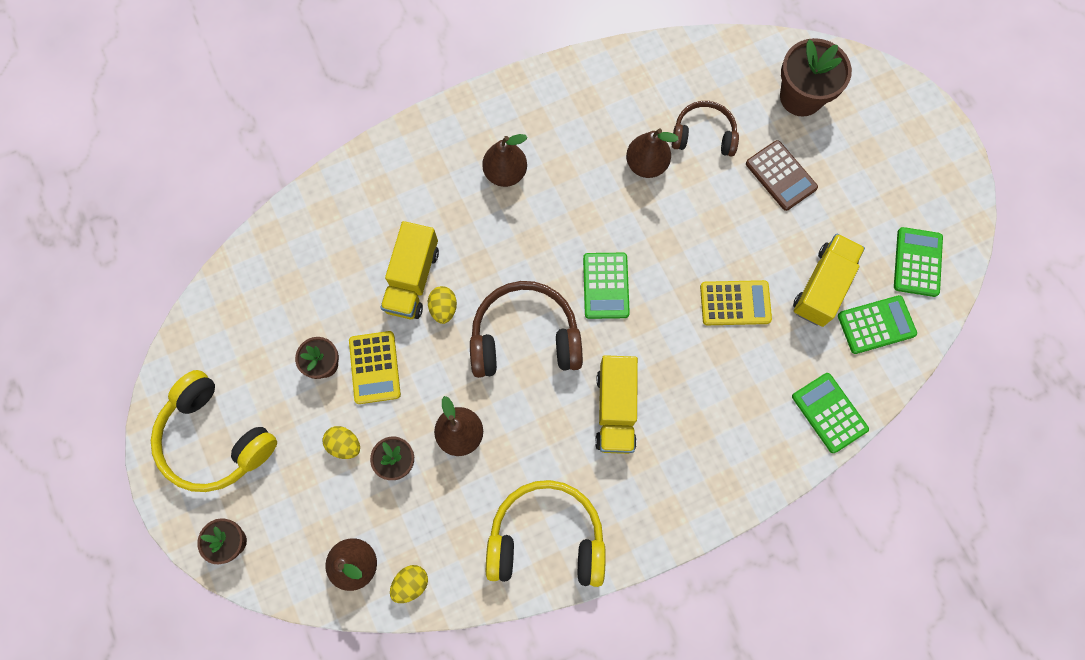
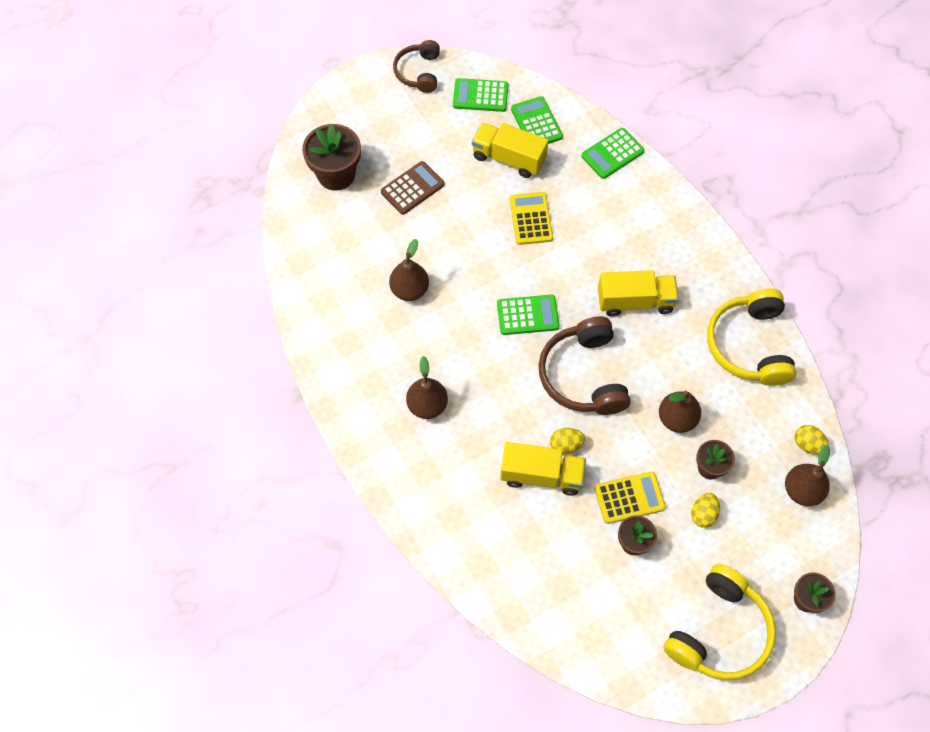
camera: 95 degrees left, 10 degrees down
(703, 135) = (378, 246): brown headphones -> brown headphones (419, 72)

